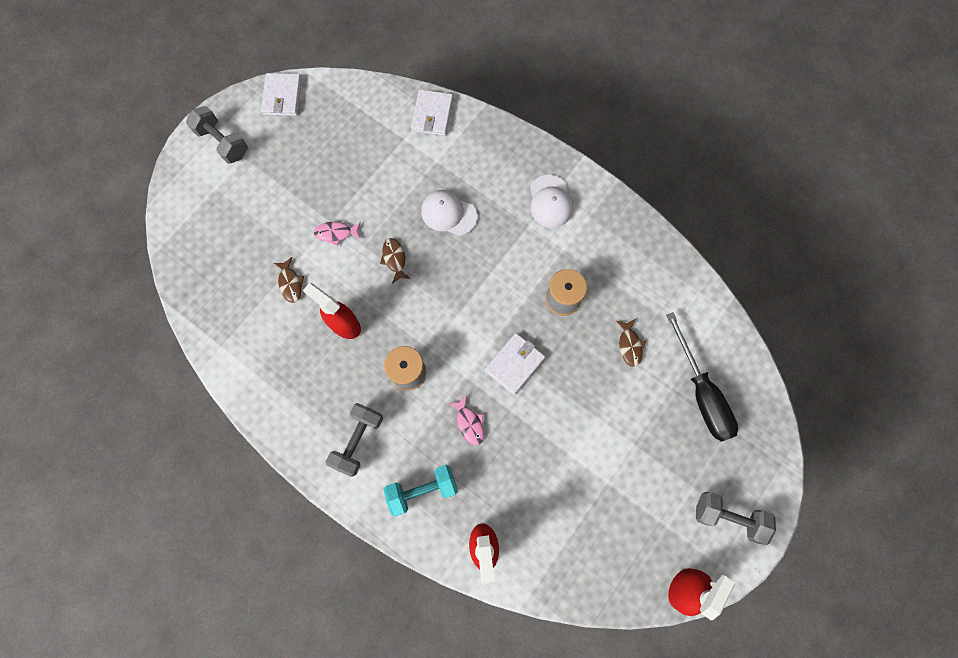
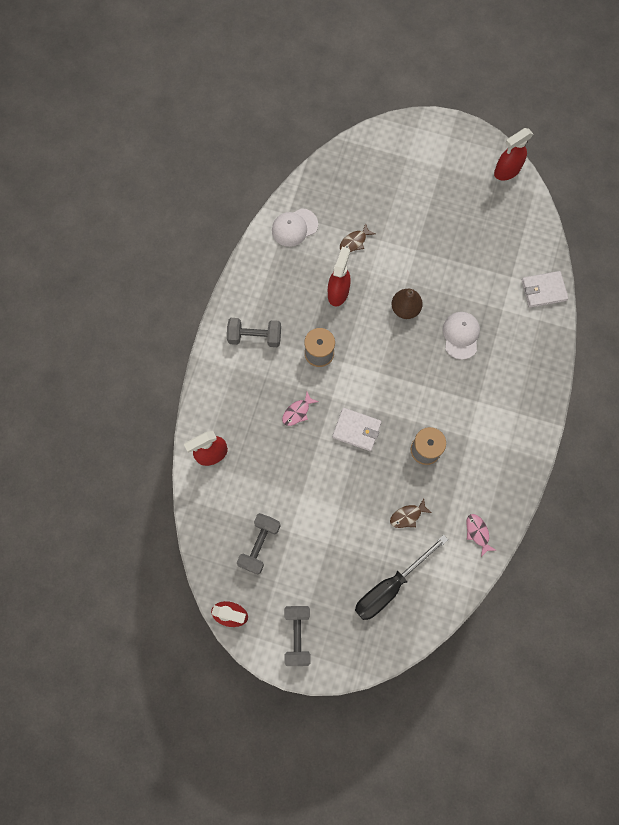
camera: 70 degrees right, 0 degrees up
(223, 142) = (447, 146): grey dumbbell -> grey dumbbell (259, 545)
(282, 96) = (506, 171): white wallet -> red spray bottle
(336, 233) = (408, 258): pink fish -> pink fish (477, 533)
(394, 259) = (405, 309): brown fish -> brown pear
(422, 490) = (235, 396): turquoise dumbbell -> none
(550, 201) = (507, 412): white cap -> white cap (294, 227)

